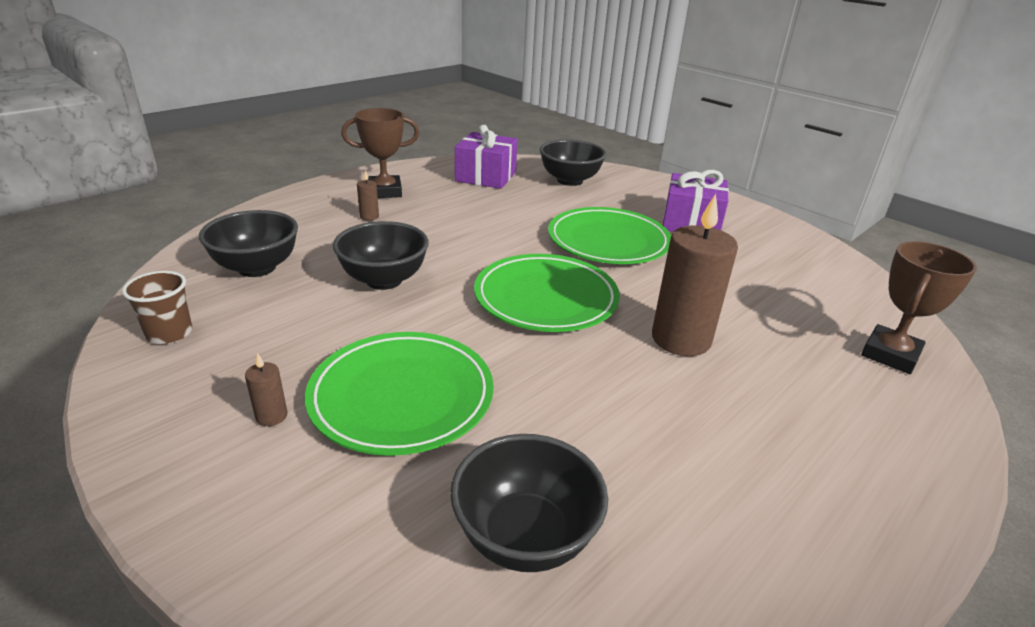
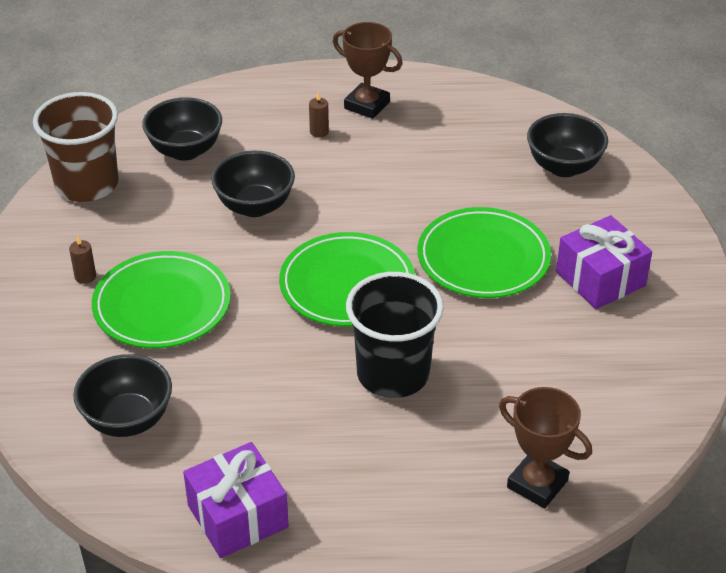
camera: 45 degrees right, 10 degrees up
(169, 333) = (87, 185): brown cup -> brown cup, size x1.95
(486, 176) = (485, 124): purple gift -> purple gift (237, 516)
(681, 339) = (393, 374): brown candle -> black cup
(890, 354) = (537, 484): brown trophy -> brown trophy turned 45 degrees clockwise

